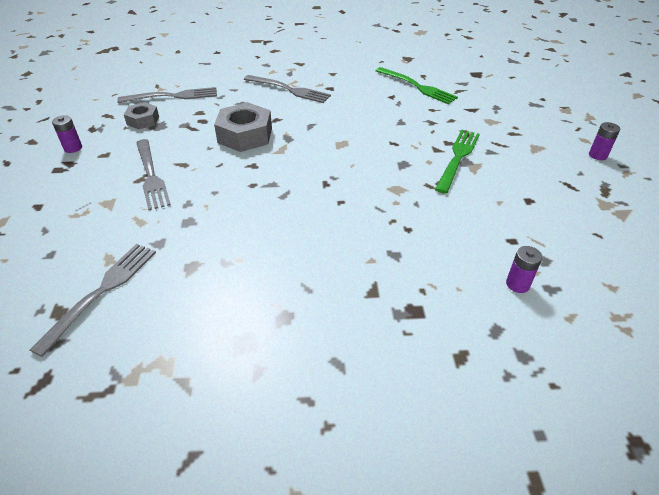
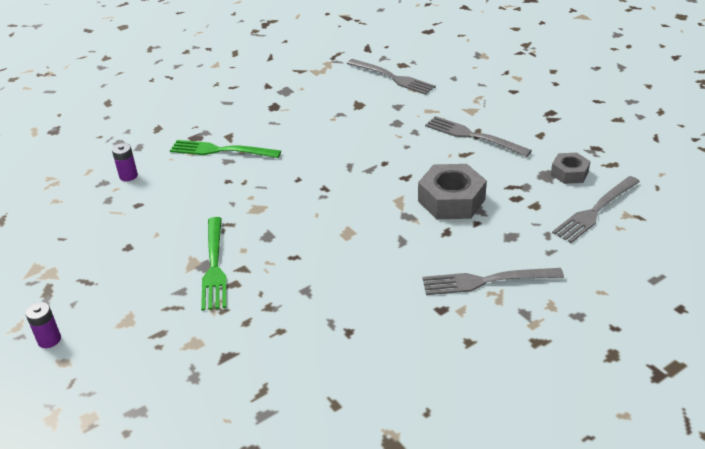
camera: 150 degrees right, 5 degrees down
(73, 148) = (574, 128): purple battery -> none
(102, 291) = (393, 78): grey fork -> grey fork turned 45 degrees counterclockwise
(417, 87) = (326, 370): green fork -> green fork (220, 150)

